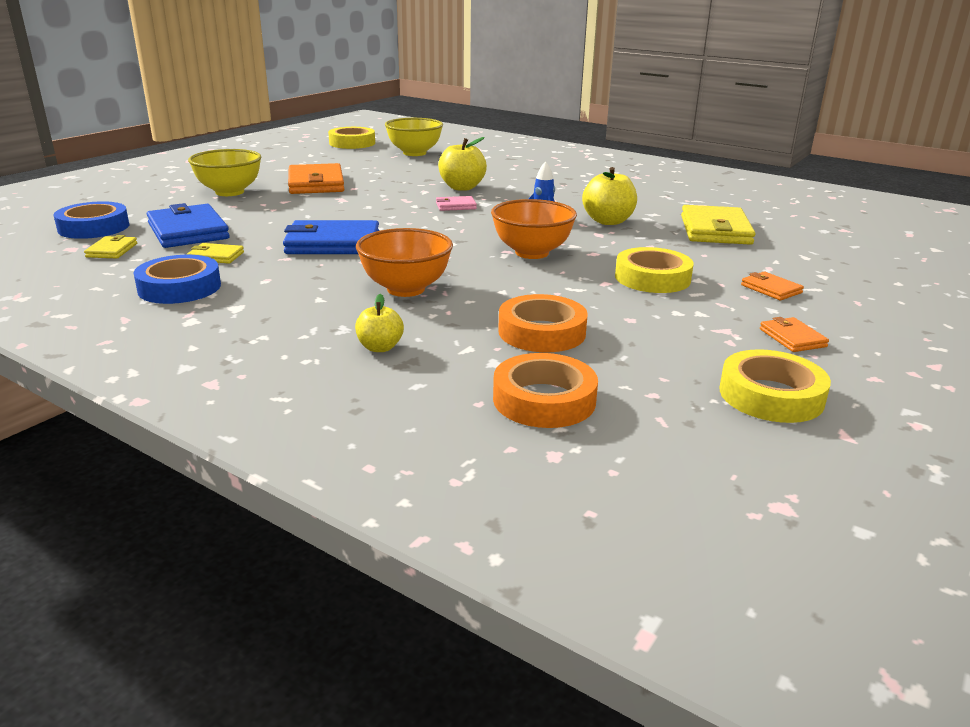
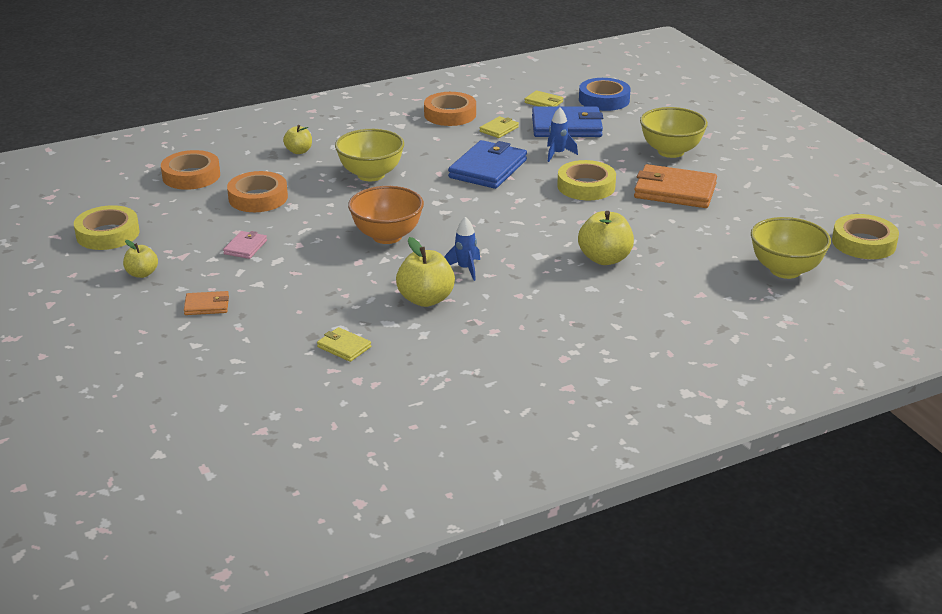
camera: 120 degrees right, 5 degrees up
(179, 287) = (450, 114): blue tape -> orange tape
(268, 224) = (558, 154): none -> blue rocket
(406, 289) = (371, 175): orange bowl -> yellow bowl
(455, 206) = (542, 239): pink wallet -> pink wallet (245, 247)
(652, 278) = (284, 266): yellow tape -> yellow tape (586, 186)
(715, 230) = (344, 347): yellow wallet -> yellow wallet, size x0.49
(792, 338) = (142, 274): orange wallet -> yellow apple

